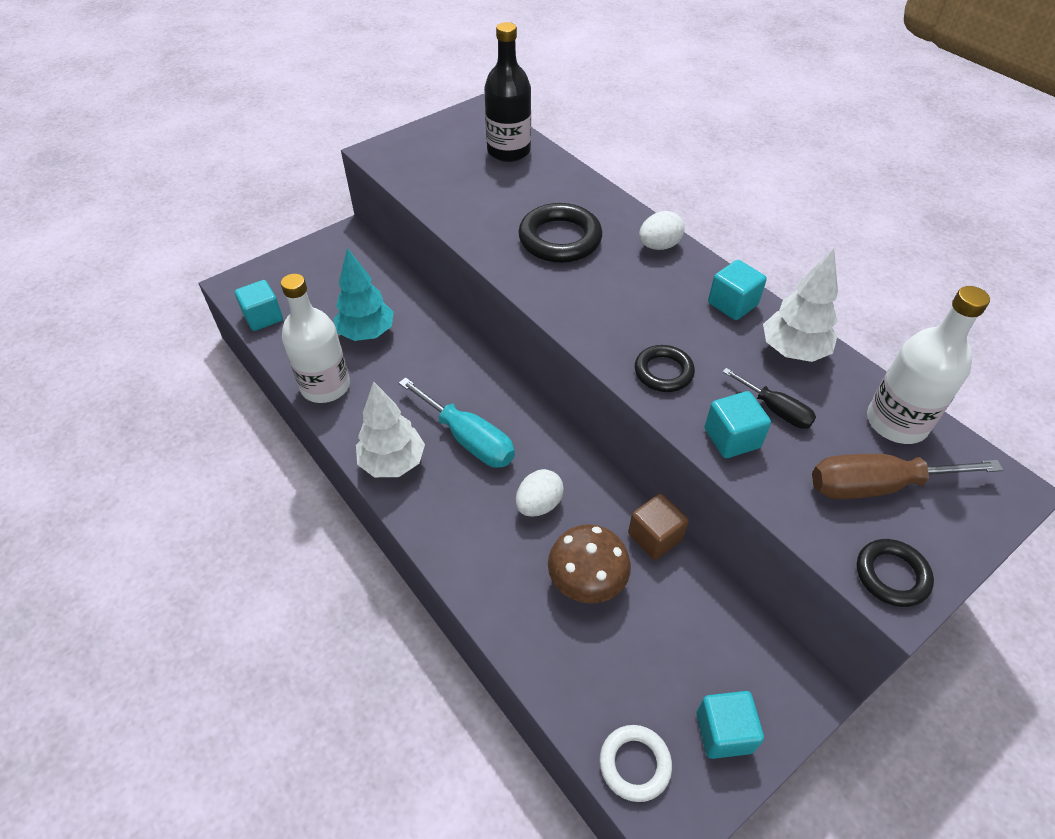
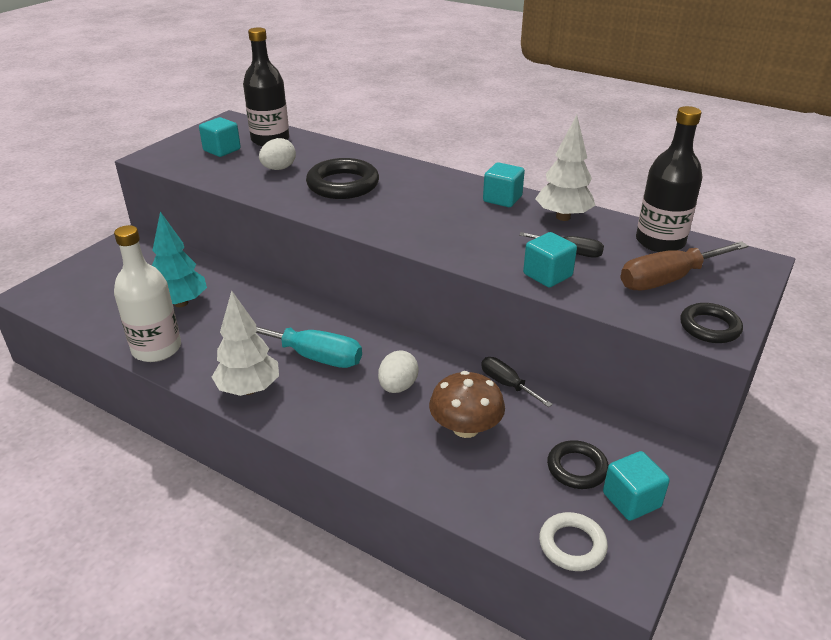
camera: 20 degrees left, 15 degrees down
(263, 317) = (70, 312): turquoise cube -> turquoise cube (222, 150)
(655, 537) = (507, 384): brown cube -> black screwdriver
(659, 246) = (426, 176): white egg -> white egg (279, 168)
(663, 372) = (472, 247): black ring -> black ring (577, 468)
(896, 422) = (660, 242): white bottle -> black bottle

